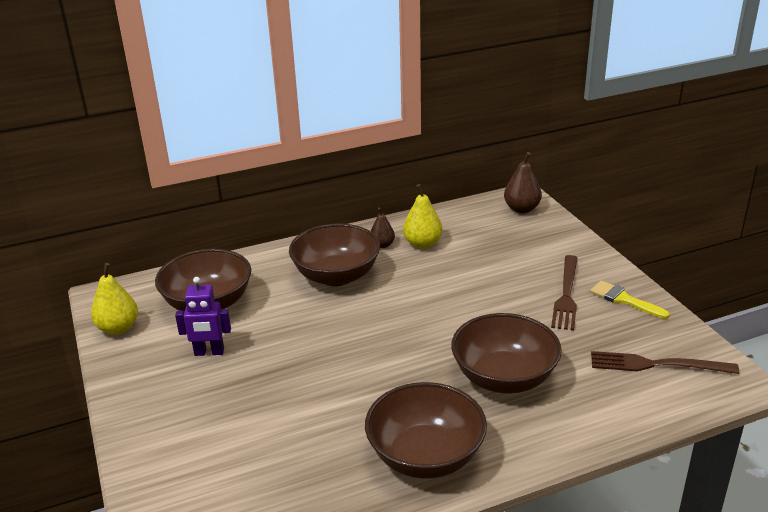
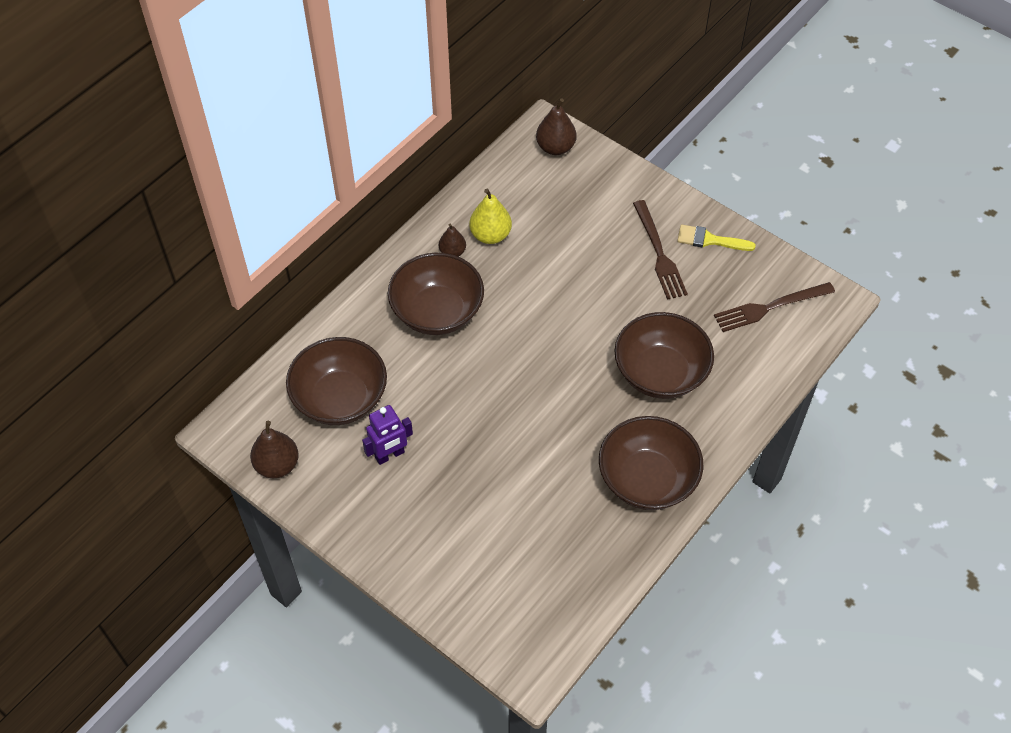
camera: 30 degrees left, 25 degrees up
(118, 328) = (277, 465): yellow pear -> brown pear

